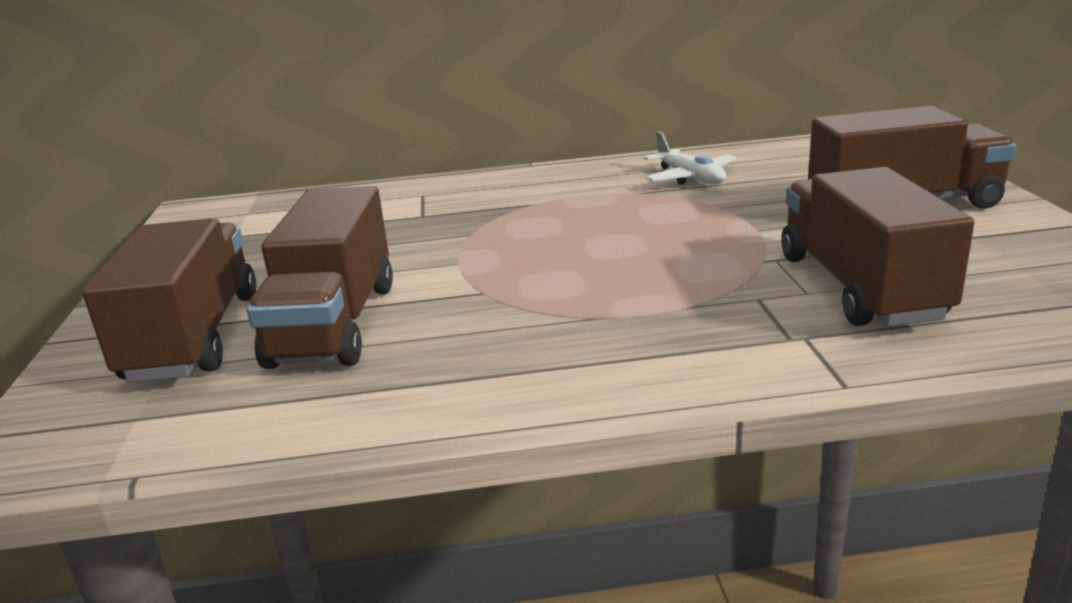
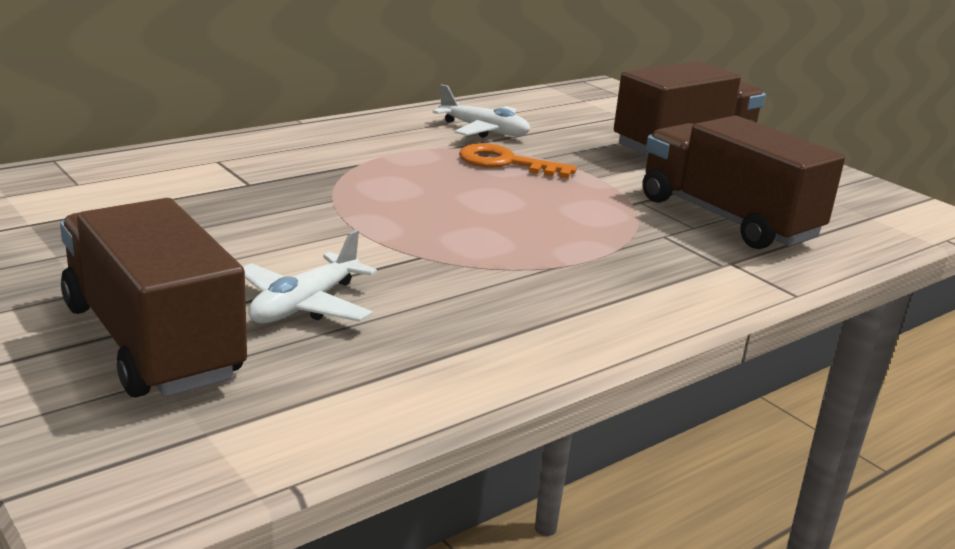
camera: 35 degrees left, 0 degrees up
(334, 323) = (305, 305): brown truck -> white plane
(673, 210) = (506, 163): none -> orange key

